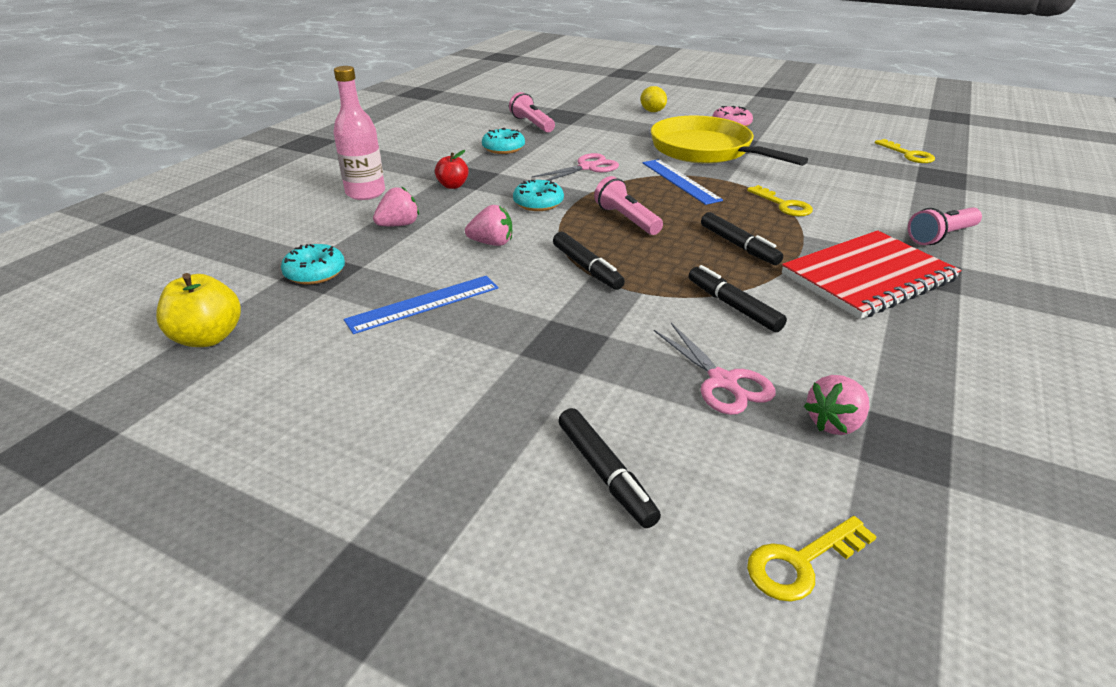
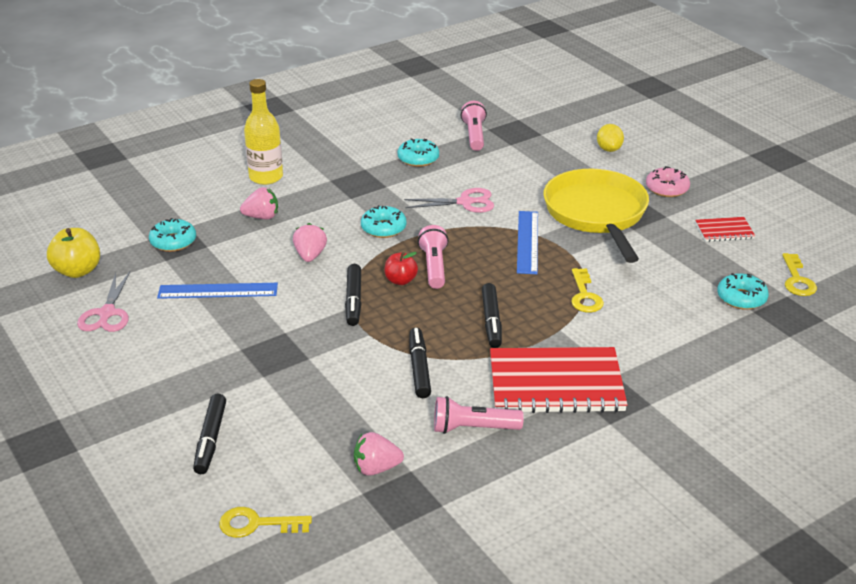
camera: 30 degrees right, 0 degrees up
(365, 193) = (266, 177): pink bottle -> yellow bottle
(453, 186) = (336, 189): red apple -> red apple (400, 280)
(492, 243) = (310, 255): pink strawberry -> pink strawberry turned 120 degrees counterclockwise
(722, 381) = (342, 416): pink scissors -> pink scissors (107, 313)
(811, 139) = (724, 231): none -> red notebook
(894, 175) = (741, 298): none -> turquoise donut
(941, 236) = (679, 372): pink flashlight -> pink flashlight (473, 428)

